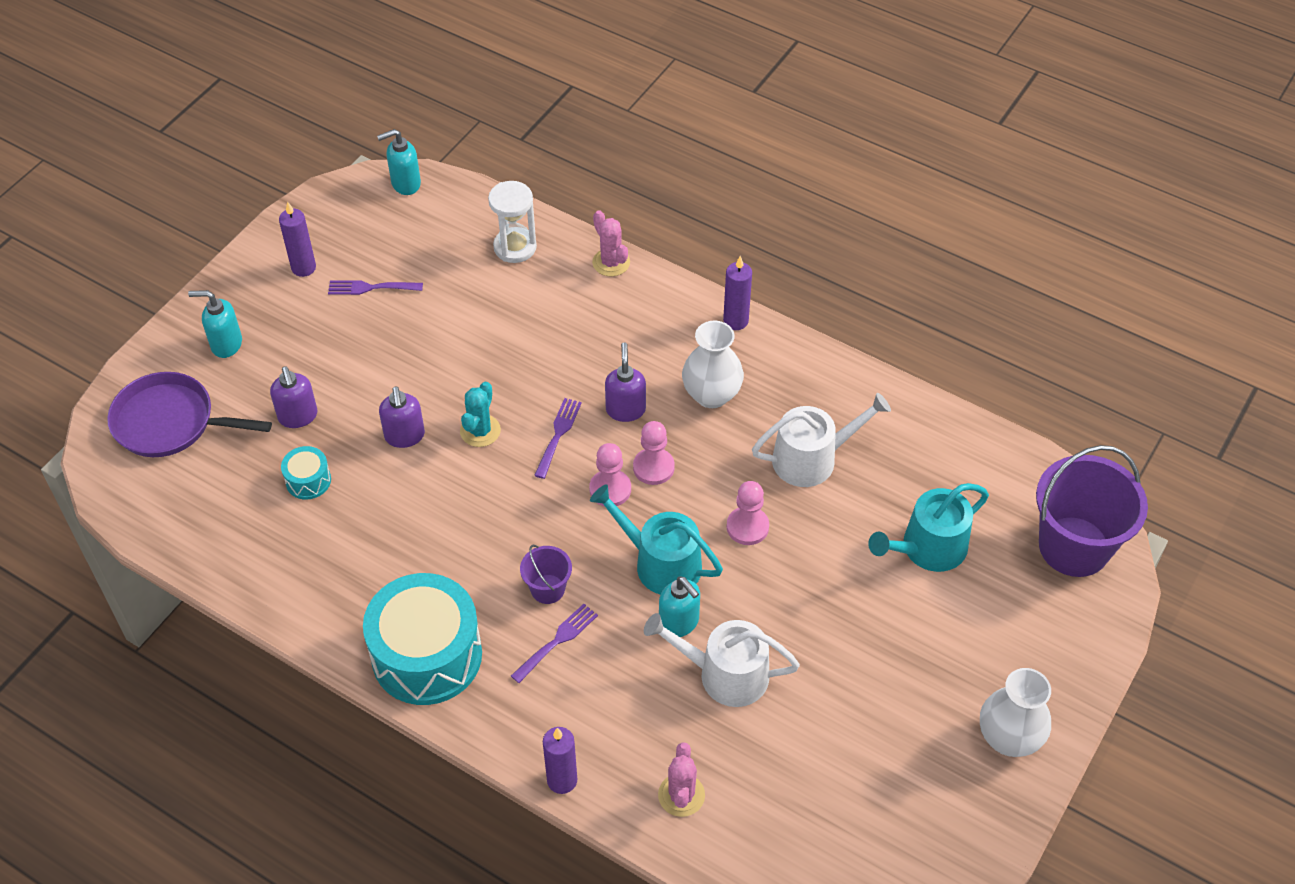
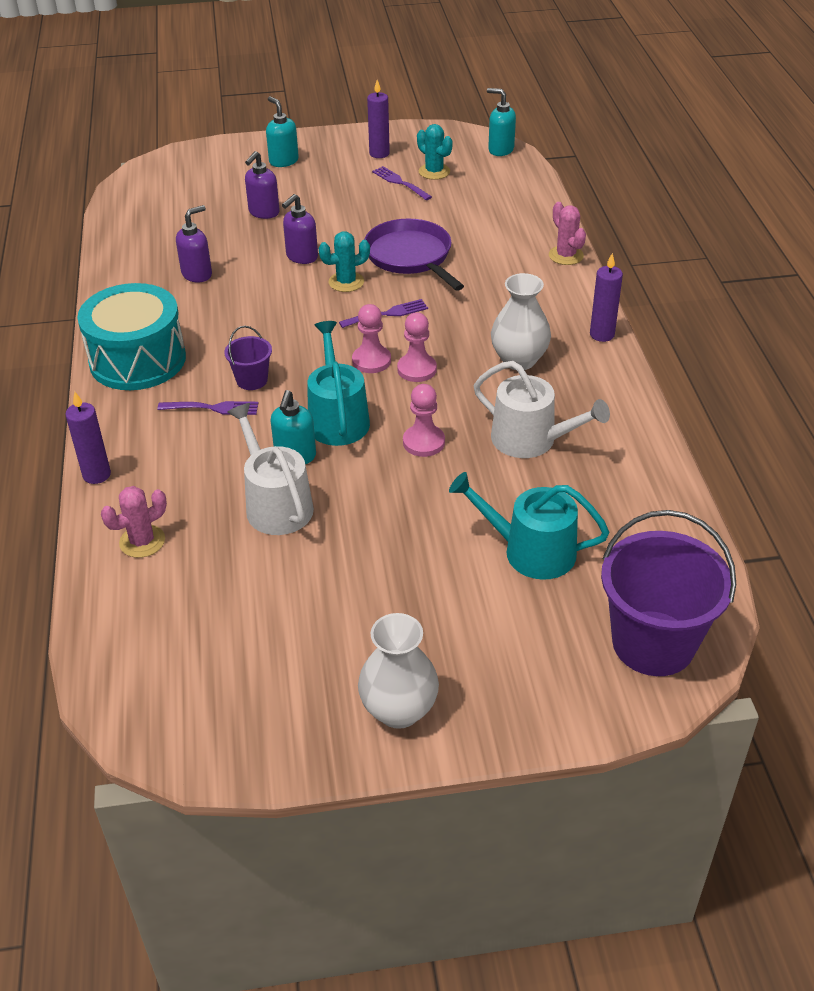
camera: 50 degrees right, 10 degrees down
(169, 422) = (200, 175): purple pan -> purple pan (410, 256)
(308, 480) = (220, 242): turquoise drum -> none
(383, 252) = (434, 172): none -> turquoise cactus
(515, 247) = (516, 213): white hourglass -> none
(611, 262) = (566, 255): pink cactus -> pink cactus turned 45 degrees counterclockwise
(625, 409) = (449, 330): purple soap dispenser -> purple soap dispenser (197, 274)

